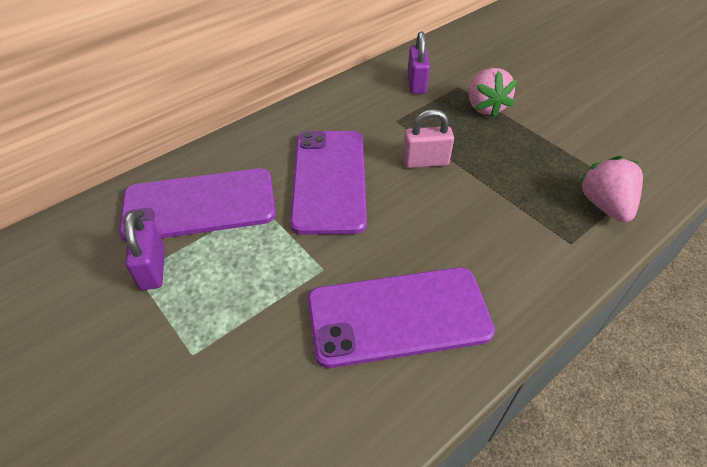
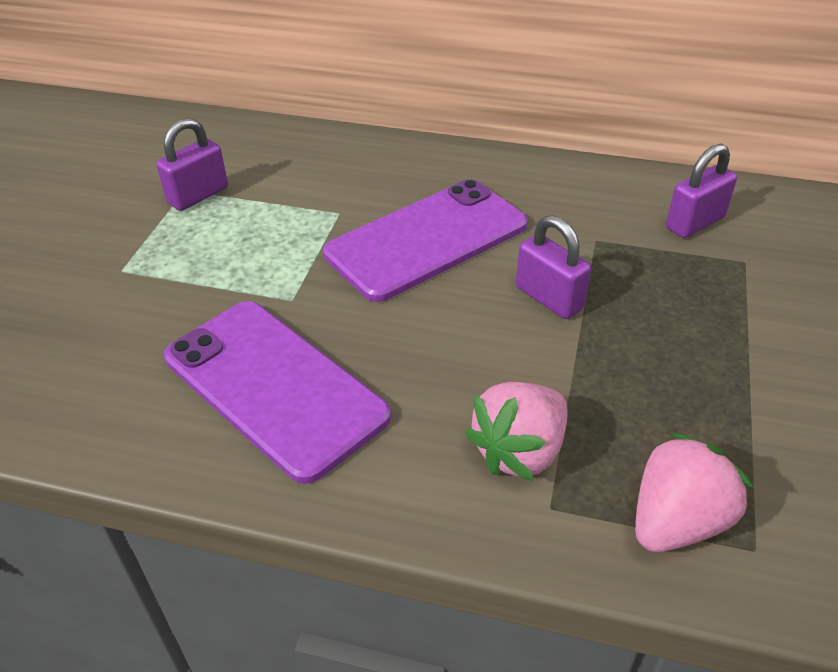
camera: 55 degrees right, 5 degrees down
(199, 205) = (299, 178): purple phone -> none
(425, 161) = (549, 298): pink padlock -> purple padlock
(485, 107) = (735, 305): pink strawberry -> pink strawberry (519, 451)

